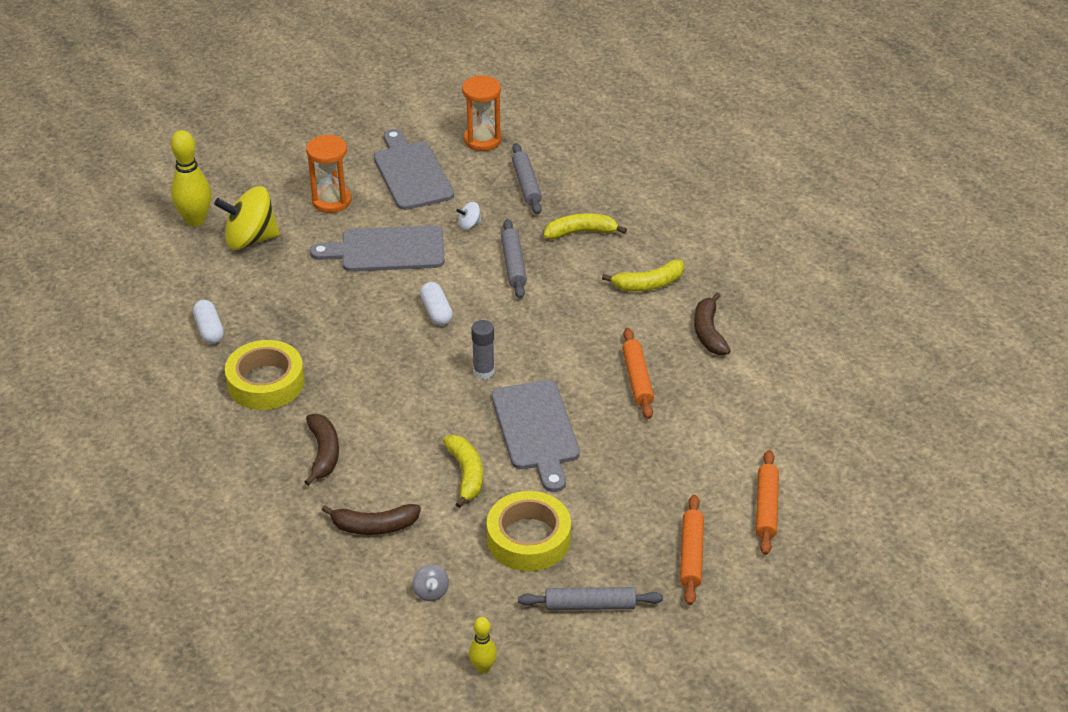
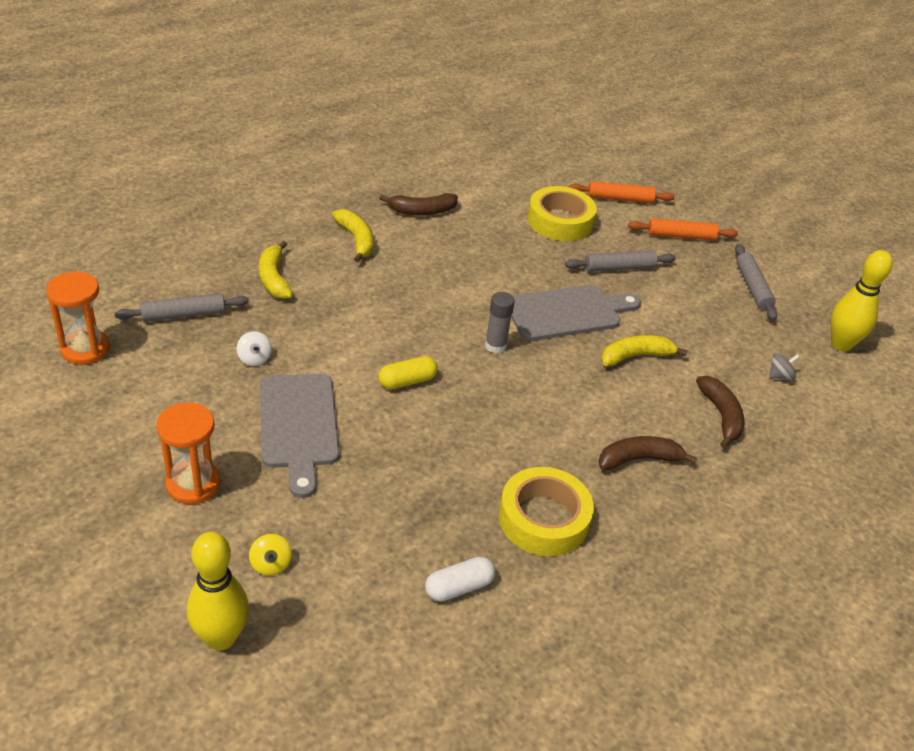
camera: 100 degrees left, 0 degrees up
(250, 239) = (271, 564): yellow spinning top -> yellow spinning top, size x0.43
(411, 173) = (144, 410): grey cutting board -> none
(436, 311) = (407, 381): white capsule -> yellow capsule
(483, 667) = (841, 344): yellow bowling pin -> yellow bowling pin, size x1.81
(513, 264) = (326, 325): grey rolling pin -> grey rolling pin (619, 268)
(528, 538) = (697, 318): yellow tape -> yellow tape (560, 221)
(637, 379) = (489, 252): orange rolling pin -> none

